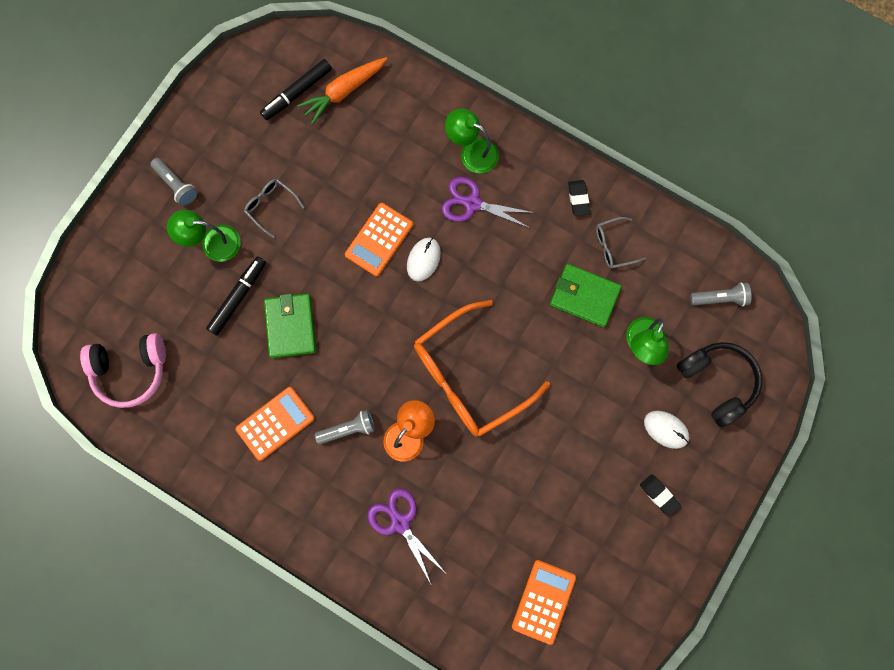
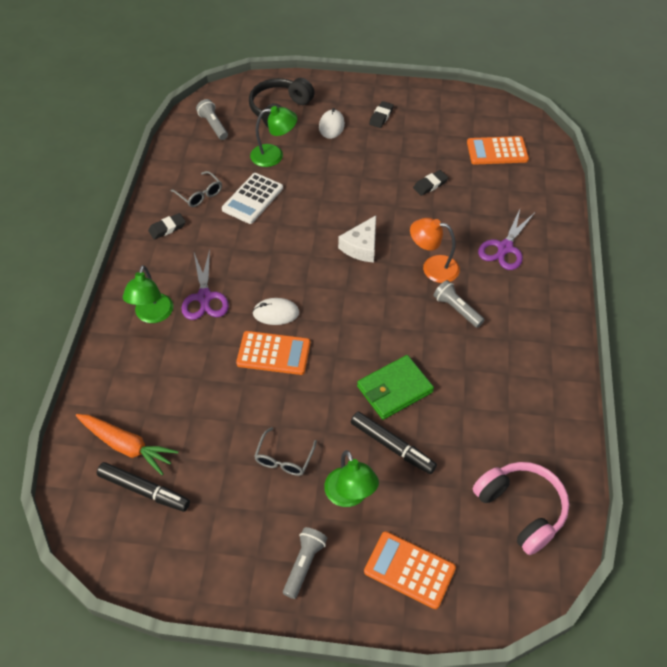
camera: 115 degrees left, 25 degrees down
(238, 297) = (392, 446): black marker -> black marker turned 150 degrees counterclockwise
(275, 423) = (487, 364): orange calculator -> orange calculator (409, 570)
(469, 376) = (361, 246): orange glasses -> white cheese
(524, 493) = (430, 185): none -> black eraser
(584, 296) = (252, 199): green wallet -> white calculator

